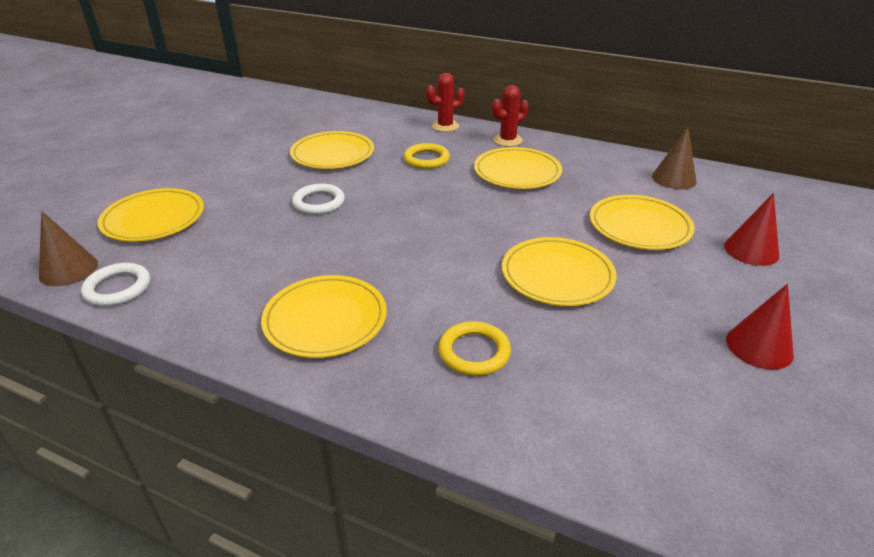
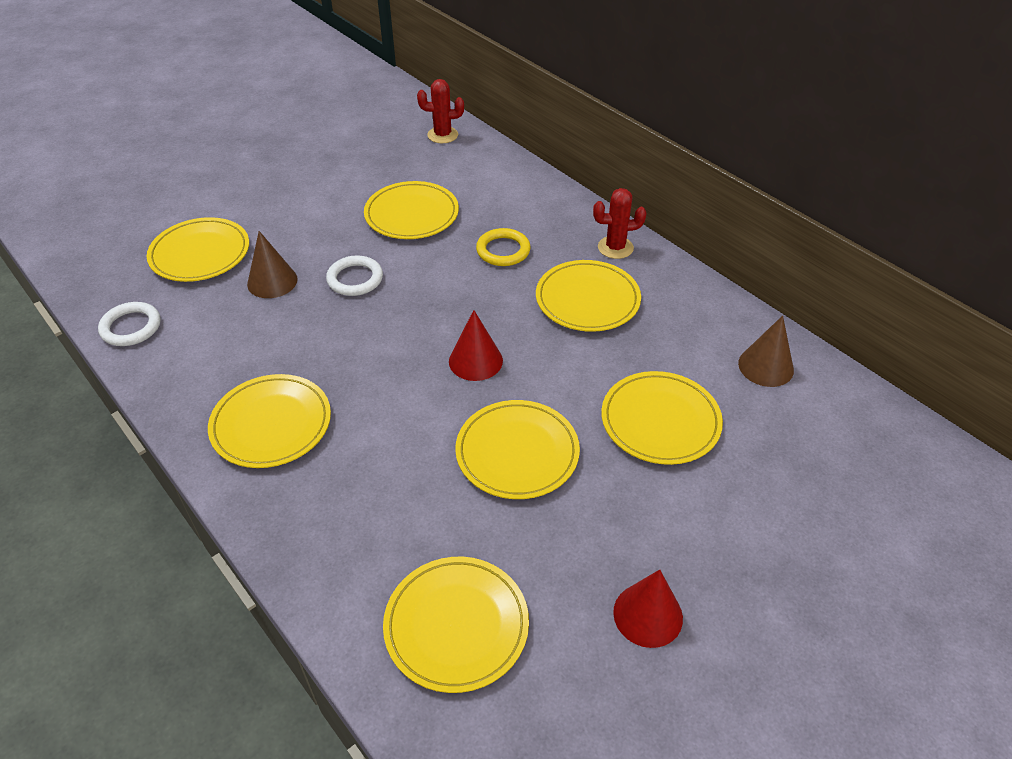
camera: 25 degrees right, 10 degrees up
(68, 269) = (105, 292): brown cone -> brown cone (272, 281)
(445, 126) = (560, 205): red cactus -> red cactus (442, 135)
(474, 352) = (371, 509): yellow ring -> none
(628, 411) = (456, 625): none -> yellow plate
(751, 250) = (759, 498): red cone -> red cone (475, 361)

